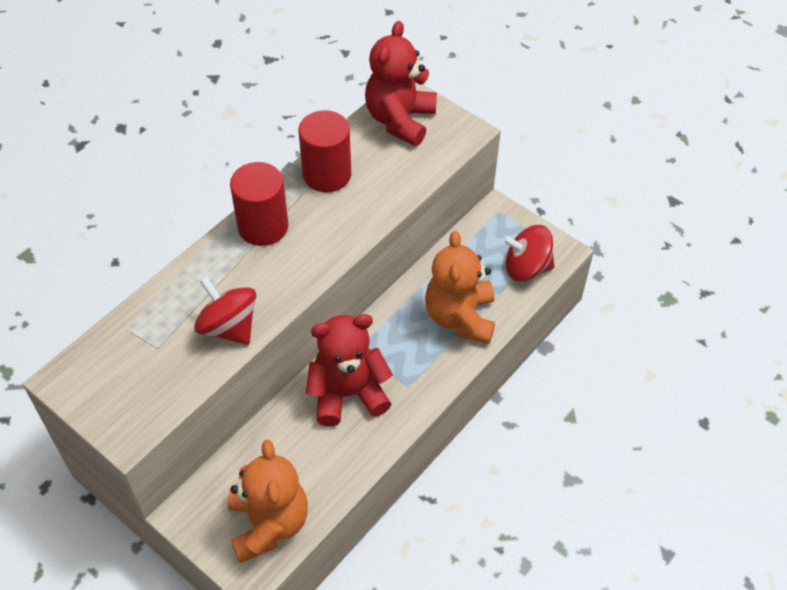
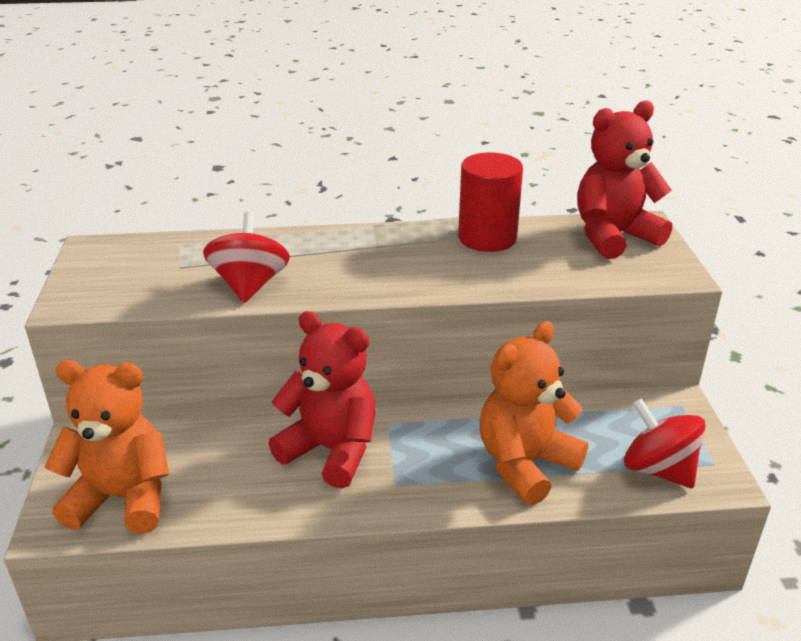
camera: 45 degrees right, 20 degrees down
(263, 227) = (379, 242): red cylinder -> none
(268, 524) = (123, 498): orange teddy bear -> orange teddy bear turned 120 degrees counterclockwise

